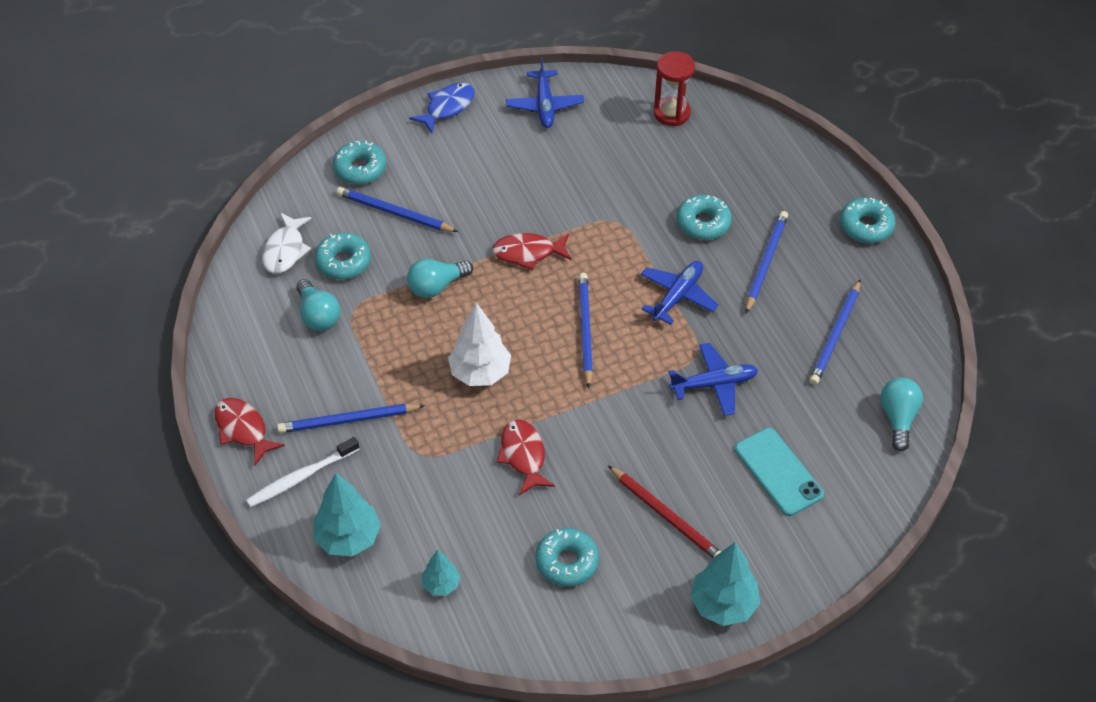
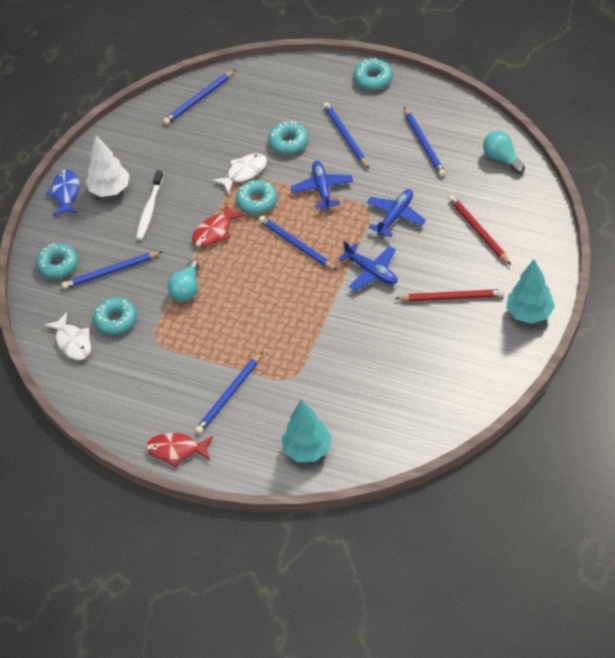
camera: 40 degrees left, 0 degrees up
(301, 477) = (242, 444): white toothbrush -> white toothbrush (149, 209)
(318, 315) = (139, 359): turquoise light bulb -> none
(441, 584) = (384, 427): turquoise tree -> none
(480, 373) = (269, 311): white tree -> white tree (110, 190)
(523, 456) = (345, 331): red fish -> none
(544, 105) = (122, 149): blue plane -> blue plane (371, 271)
(567, 562) = (432, 361): turquoise donut -> turquoise donut (257, 201)
(625, 218) = (244, 172): none -> white fish
(671, 113) = (199, 99): red hourglass -> blue pencil
(778, 472) = (478, 231): turquoise phone -> red pencil

